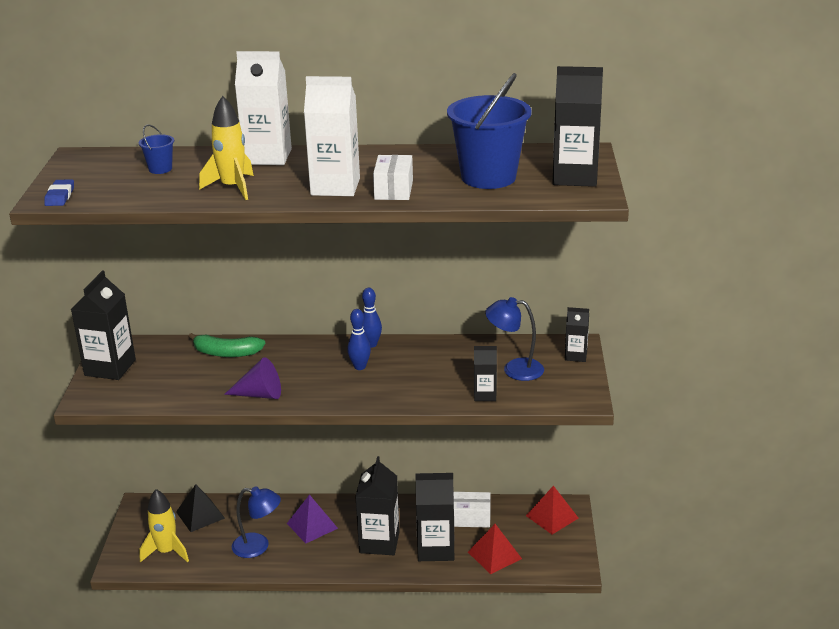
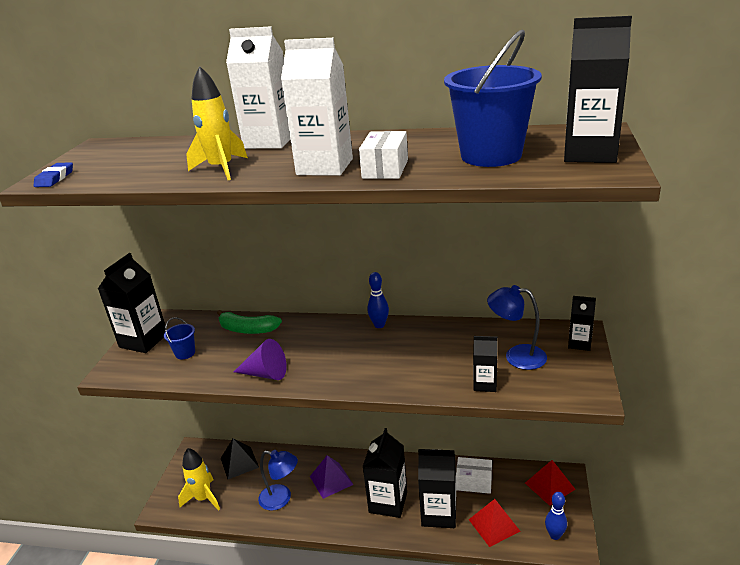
camera: 10 degrees right, 0 degrees up
(160, 169) = (163, 153): blue bucket -> blue bucket (185, 353)
(360, 367) = (365, 348): blue bowling pin -> blue bowling pin (555, 535)

